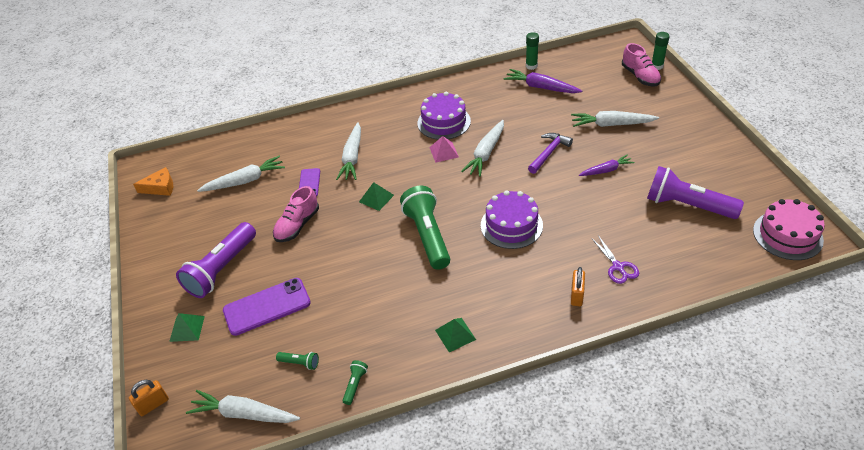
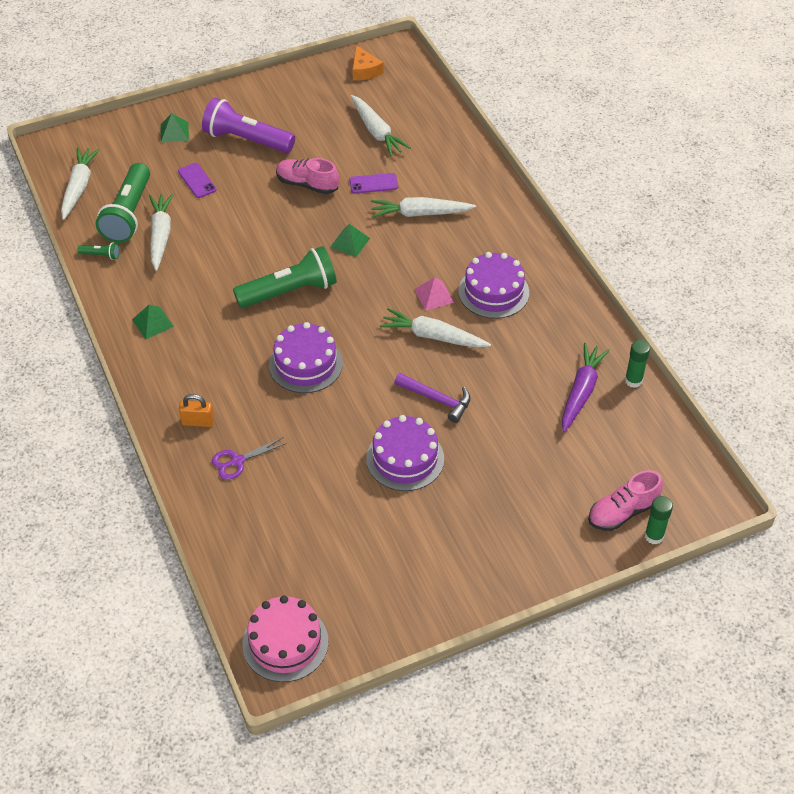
camera: 80 degrees right, 5 degrees up
(153, 404) = (94, 130): orange padlock -> none
(267, 306) = (197, 180): purple phone -> purple phone, size x0.57
(300, 363) = (129, 214): green flashlight -> green flashlight, size x2.42
(606, 170) = (405, 458): purple carrot -> purple cake
(611, 124) = (502, 469): white carrot -> white carrot (160, 235)
(687, 205) = (339, 540): purple flashlight -> none

